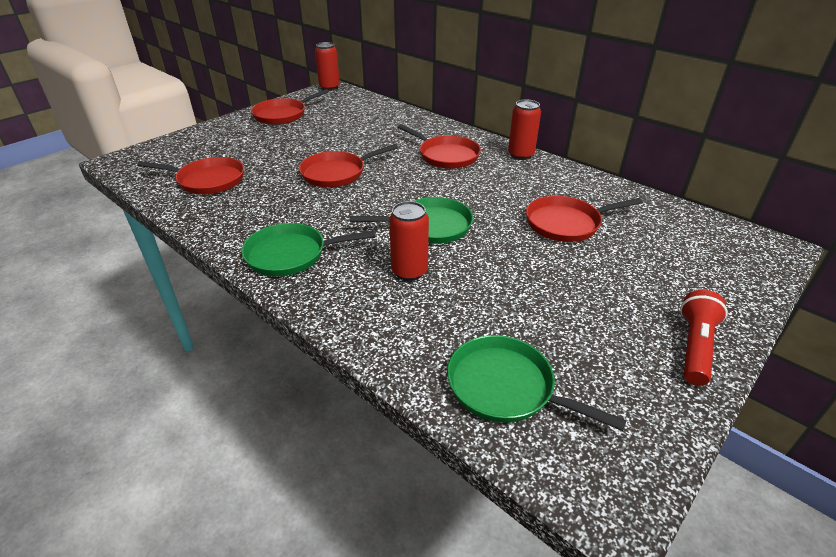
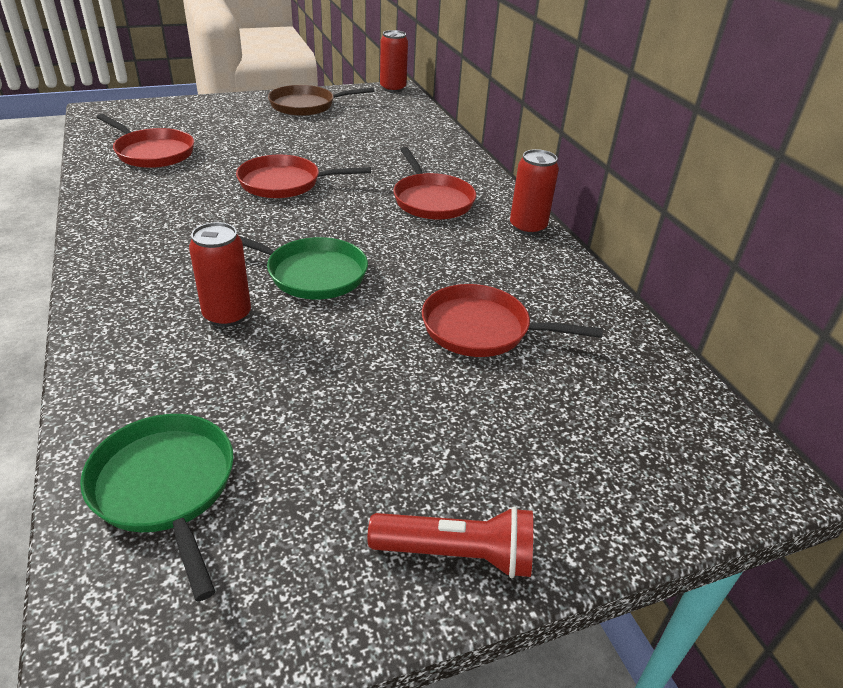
camera: 25 degrees right, 0 degrees up
(282, 115) = (306, 106): red pan -> brown pan
(290, 255) = (134, 253): green pan -> none
(695, 347) = (456, 554): red flashlight -> red flashlight turned 45 degrees clockwise

